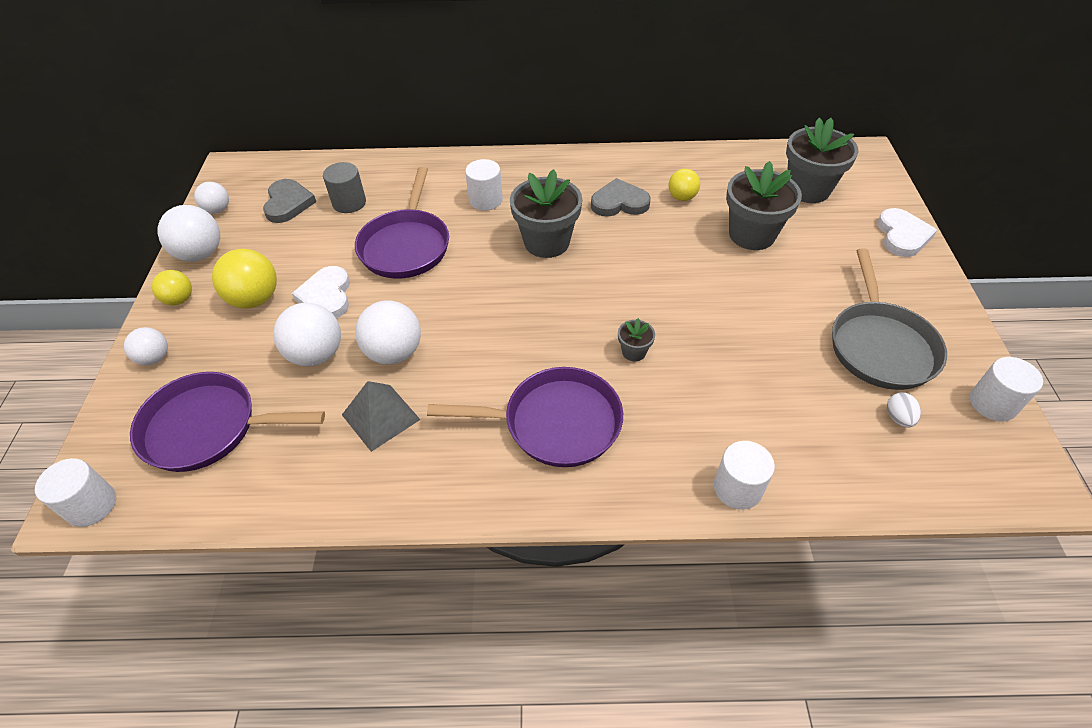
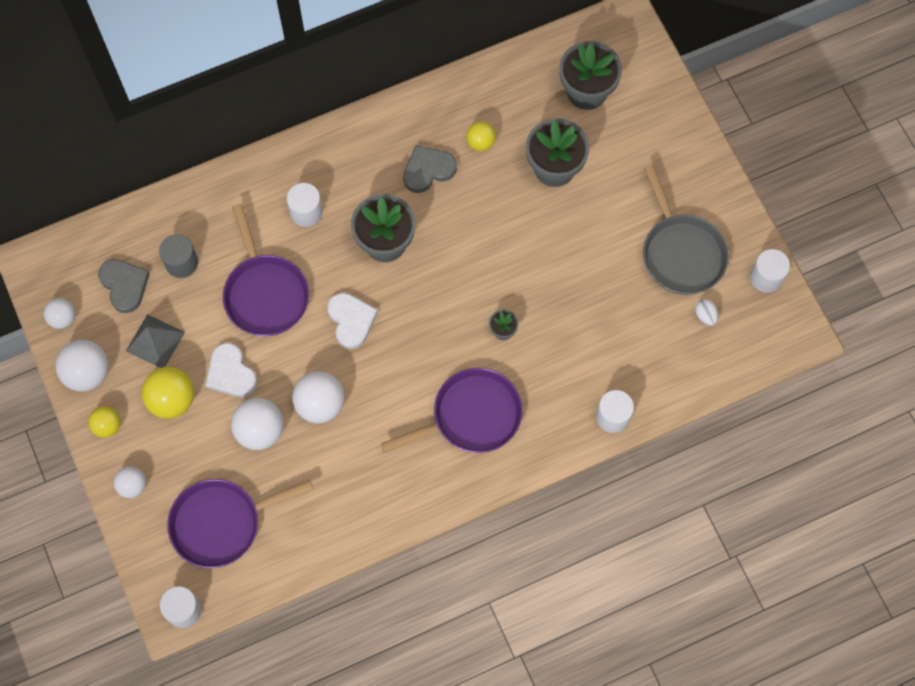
camera: 25 degrees left, 20 degrees up
(381, 417) = (343, 462): grey pyramid -> grey pyramid (155, 341)
(902, 235) = (677, 122): white heart -> white heart (351, 320)

